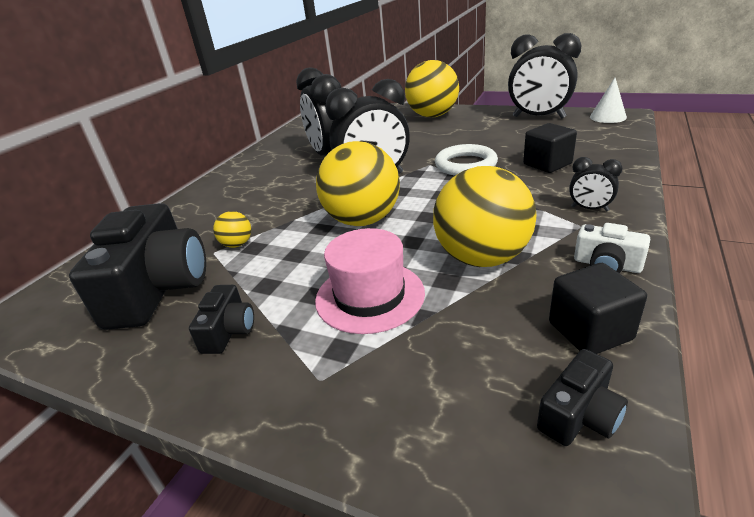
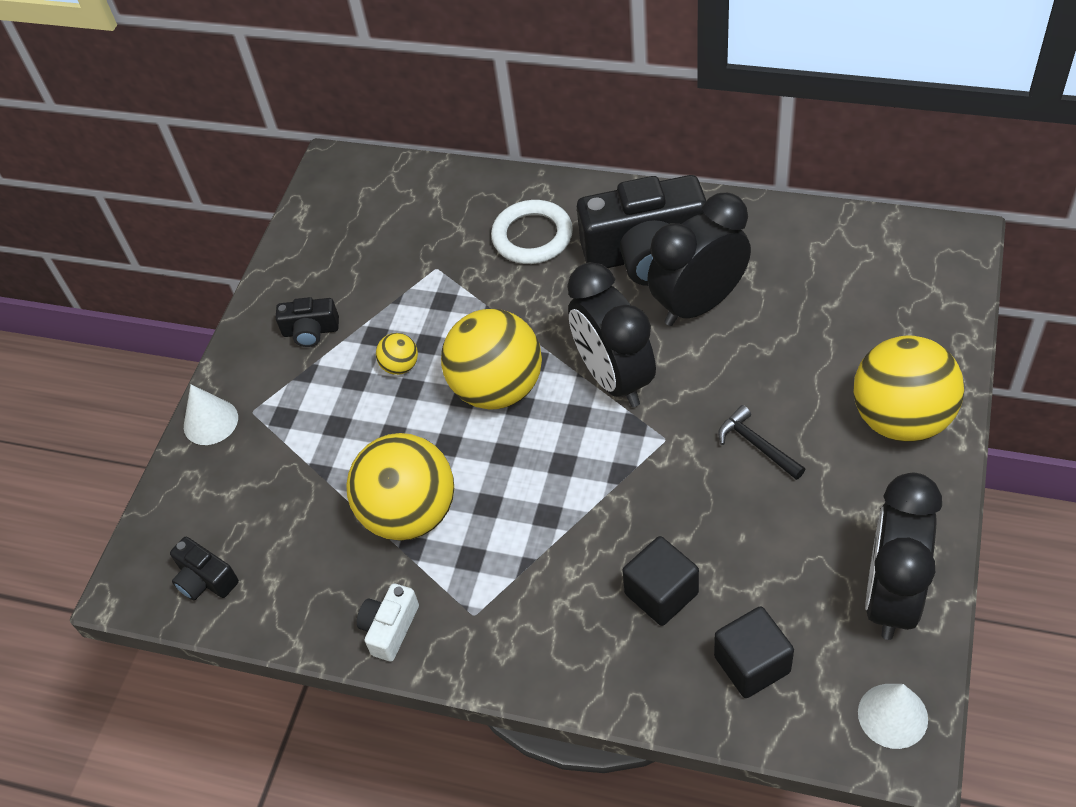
camera: 85 degrees right, 20 degrees up
(159, 288) = (375, 252): black camera -> black camera (646, 254)
(237, 244) = (450, 283): yellow ball -> yellow ball (400, 366)
(319, 425) = (210, 422): none -> white cone
(370, 296) = (352, 424): pink hat -> none
(440, 142) = (756, 445): none -> black hammer
(465, 165) = (662, 486): white ring -> white ring (532, 236)
(589, 209) = (515, 630): black clock -> none
(590, 331) = (291, 598): black cube -> black cube (752, 664)

